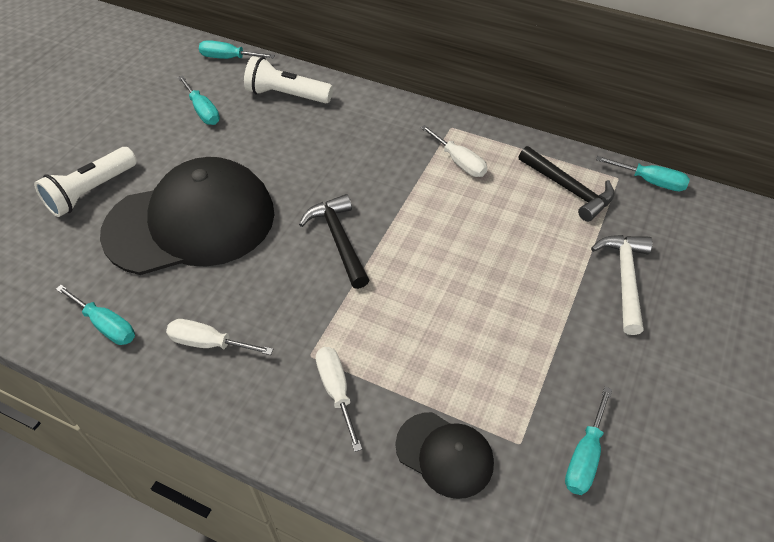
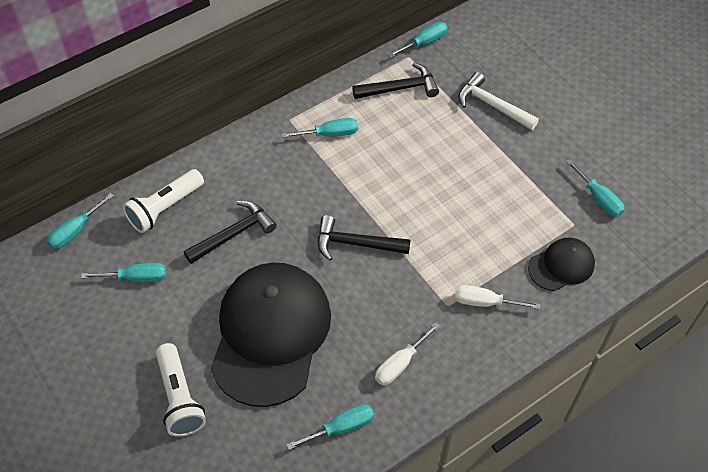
camera: 60 degrees left, 5 degrees up
(289, 148) = (234, 234): none -> black hammer
(459, 162) = (330, 134): white screwdriver -> turquoise screwdriver

